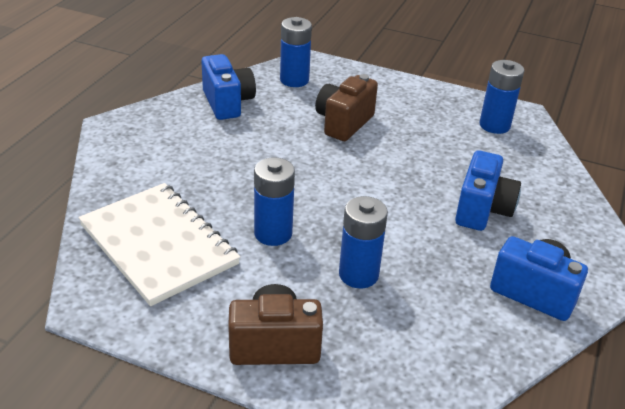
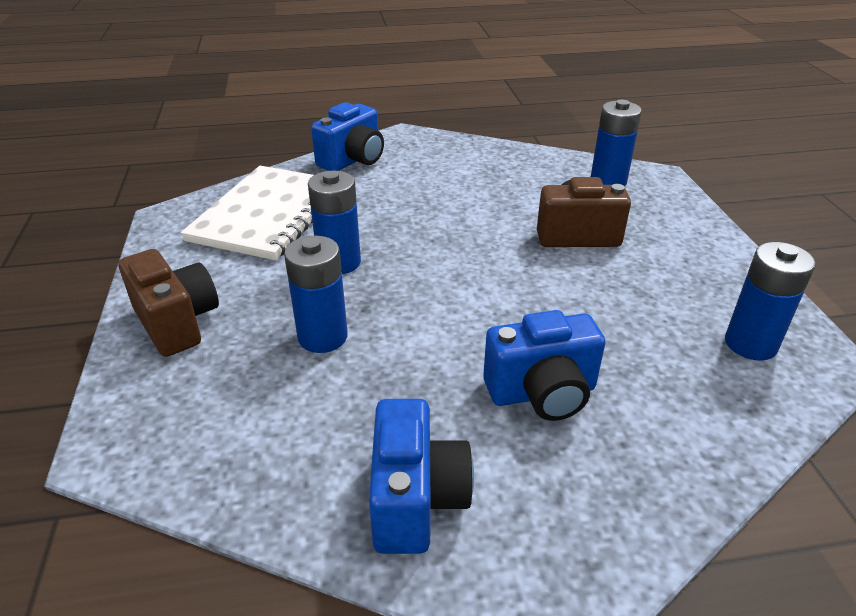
camera: 60 degrees right, 0 degrees up
(227, 103) = (513, 166): blue camera -> blue camera (353, 160)

